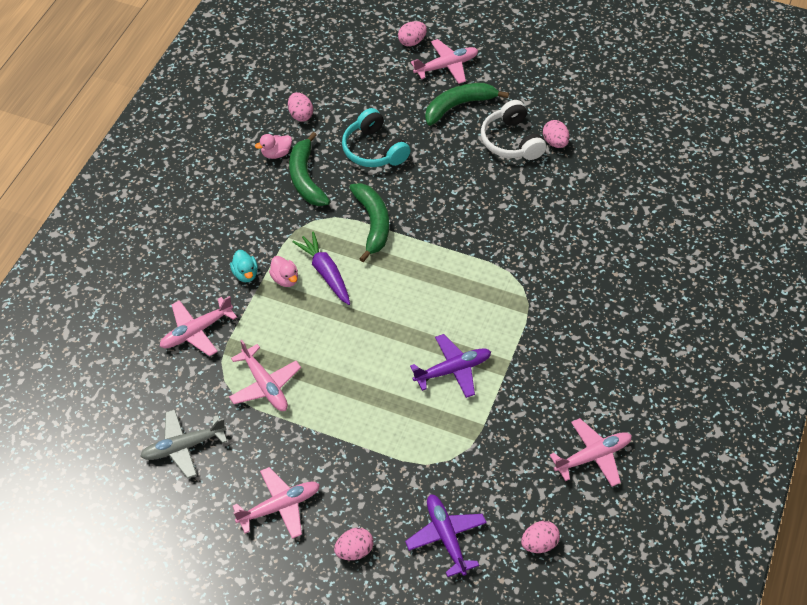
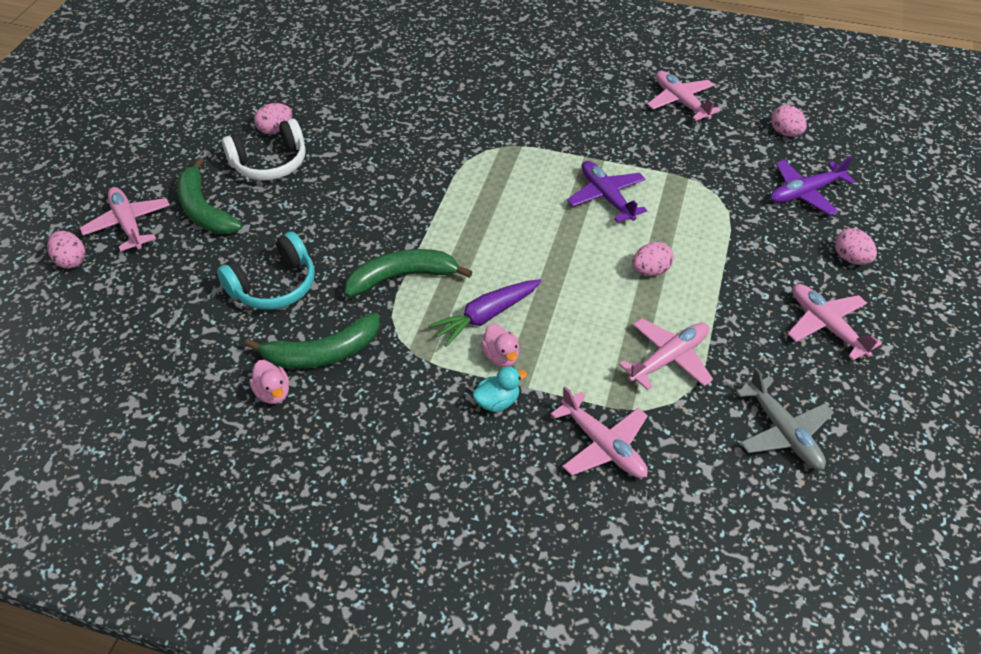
camera: 95 degrees left, 5 degrees down
(285, 279) = (501, 356): pink duck -> pink duck turned 105 degrees clockwise
(300, 115) = (197, 372): pink egg -> pink egg (650, 271)

